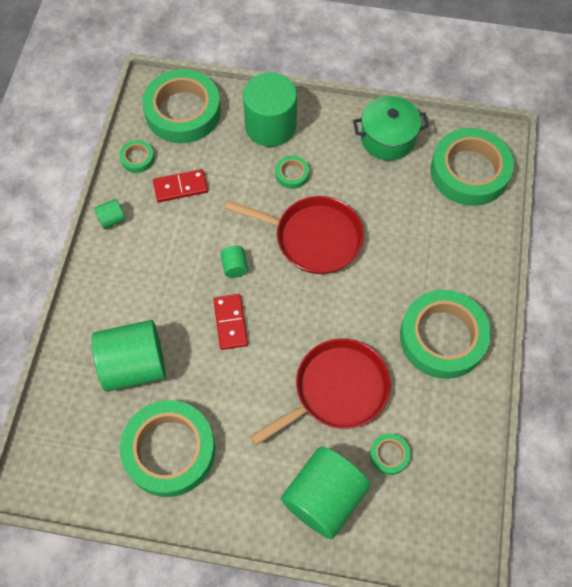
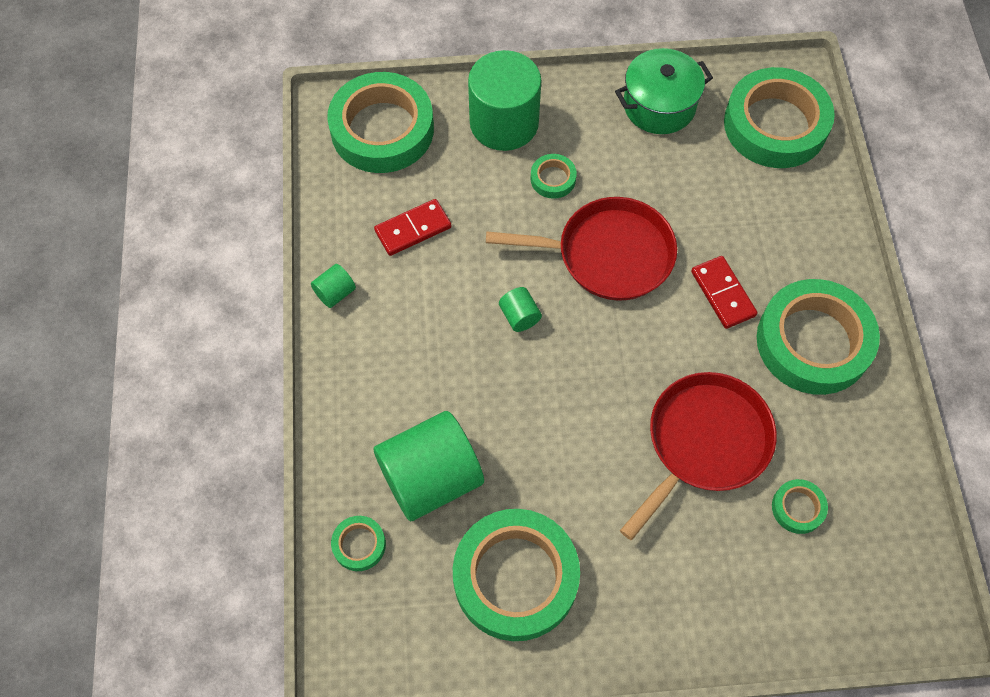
camera: 15 degrees left, 0 degrees up
(137, 158) = (342, 204): green tape -> green tape (359, 545)
(230, 322) = (538, 390): red domino -> red domino (722, 294)
(324, 498) = (735, 585): green cylinder -> none

